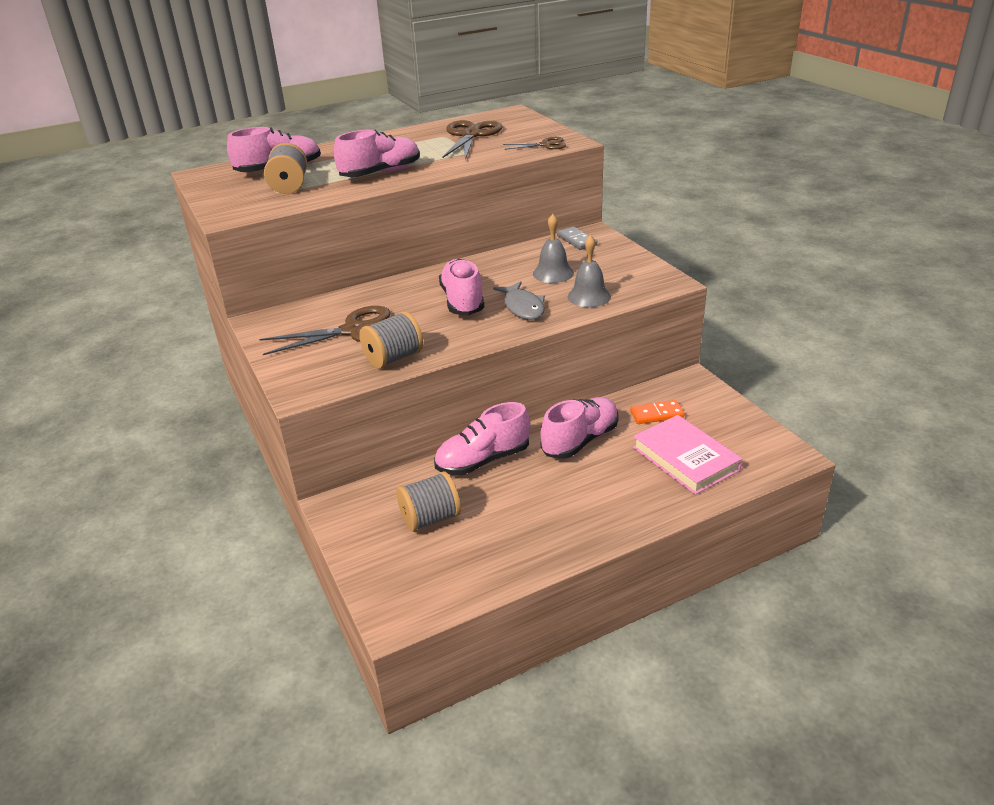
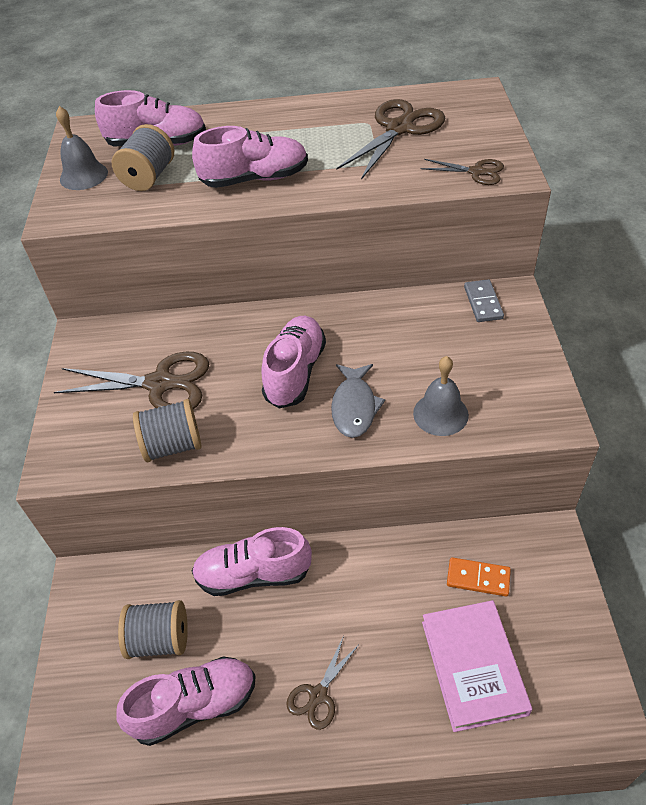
camera: 25 degrees right, 15 degrees up
(553, 273) = (422, 356): grey bell -> grey bell (83, 176)
(580, 440) = (370, 586): pink shoe -> pink shoe (195, 706)
(583, 508) = (318, 695): none -> brown scissors

